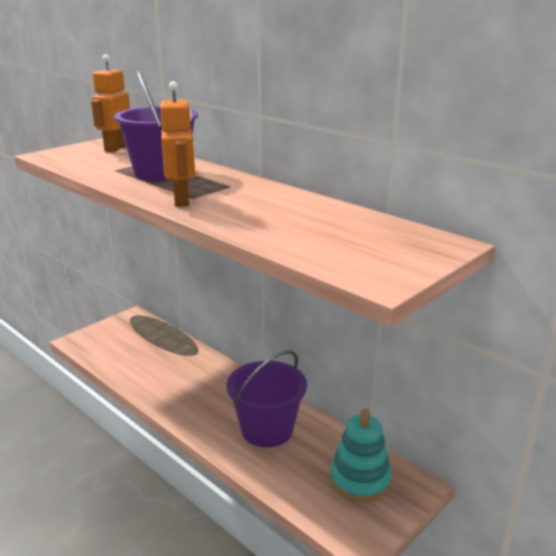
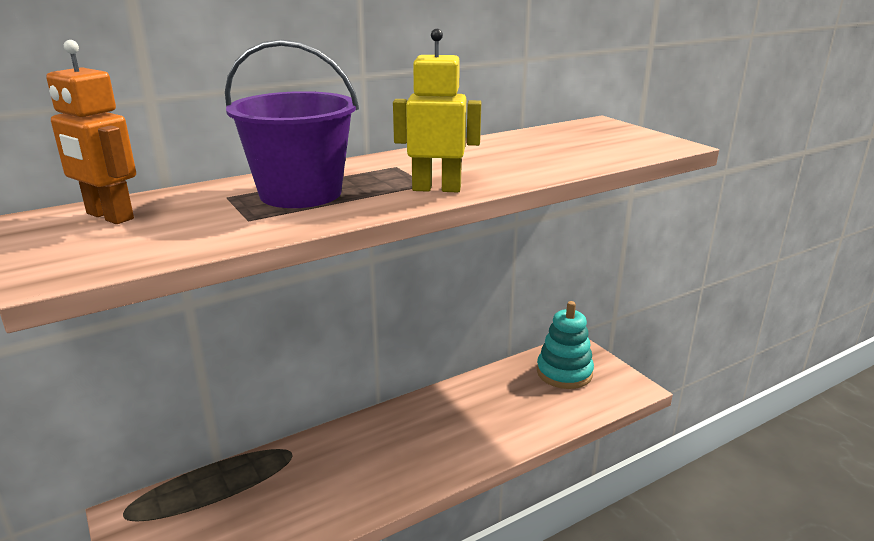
camera: 75 degrees left, 0 degrees up
(182, 200) = (436, 188): orange robot -> yellow robot
(267, 429) = (477, 414): purple bucket -> none

